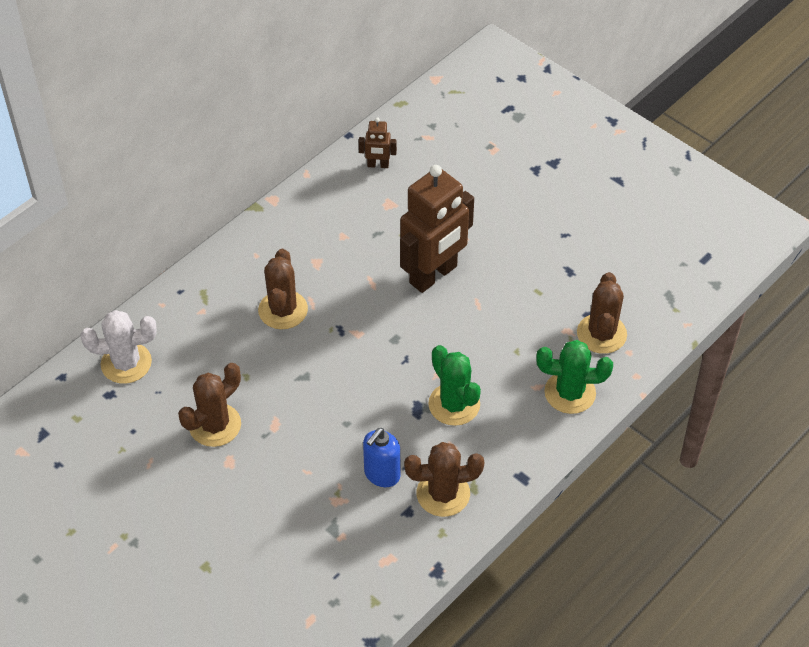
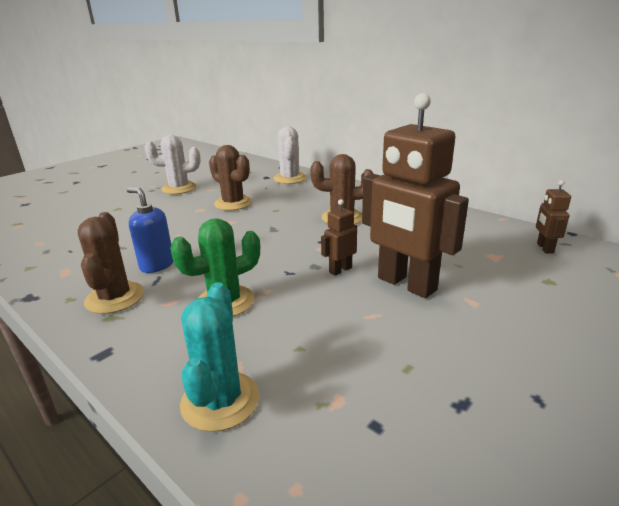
camera: 90 degrees right, 25 degrees down
(137, 504) = (179, 188): none -> white cactus
(405, 319) = (340, 270): none -> brown robot
(570, 393) = (220, 401): green cactus -> turquoise cactus
(601, 334) = (335, 445): brown cactus -> none

